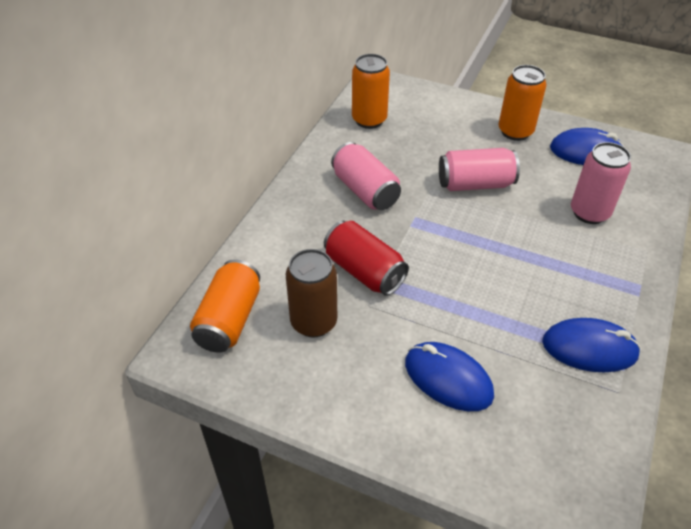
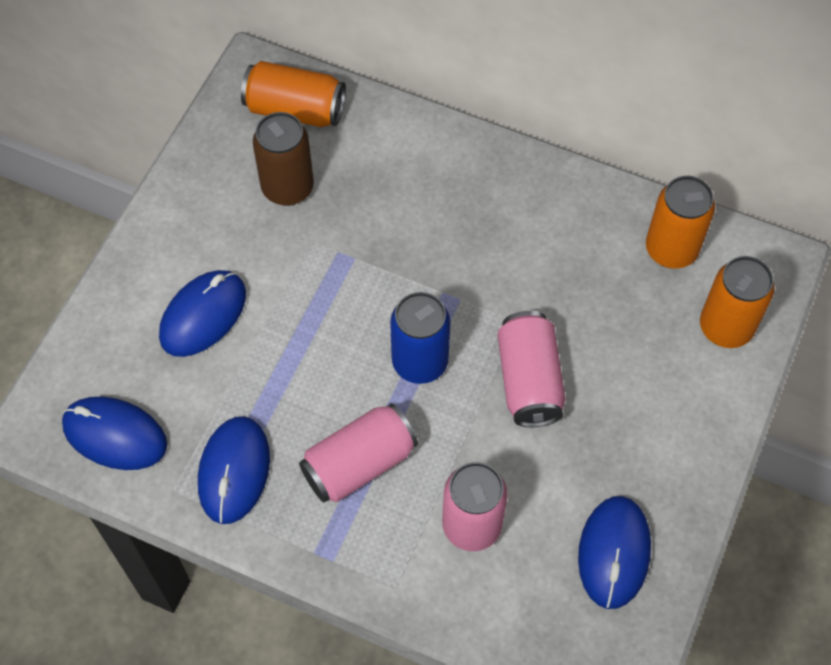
camera: 90 degrees right, 15 degrees up
(364, 271) = (363, 238): red can -> none
(365, 191) = (509, 242): pink can -> pink can (359, 464)
(470, 238) = (420, 362): none -> blue can
(515, 131) = (659, 454): orange can -> orange can (725, 327)
(580, 442) = (115, 435): none -> blue mouse

